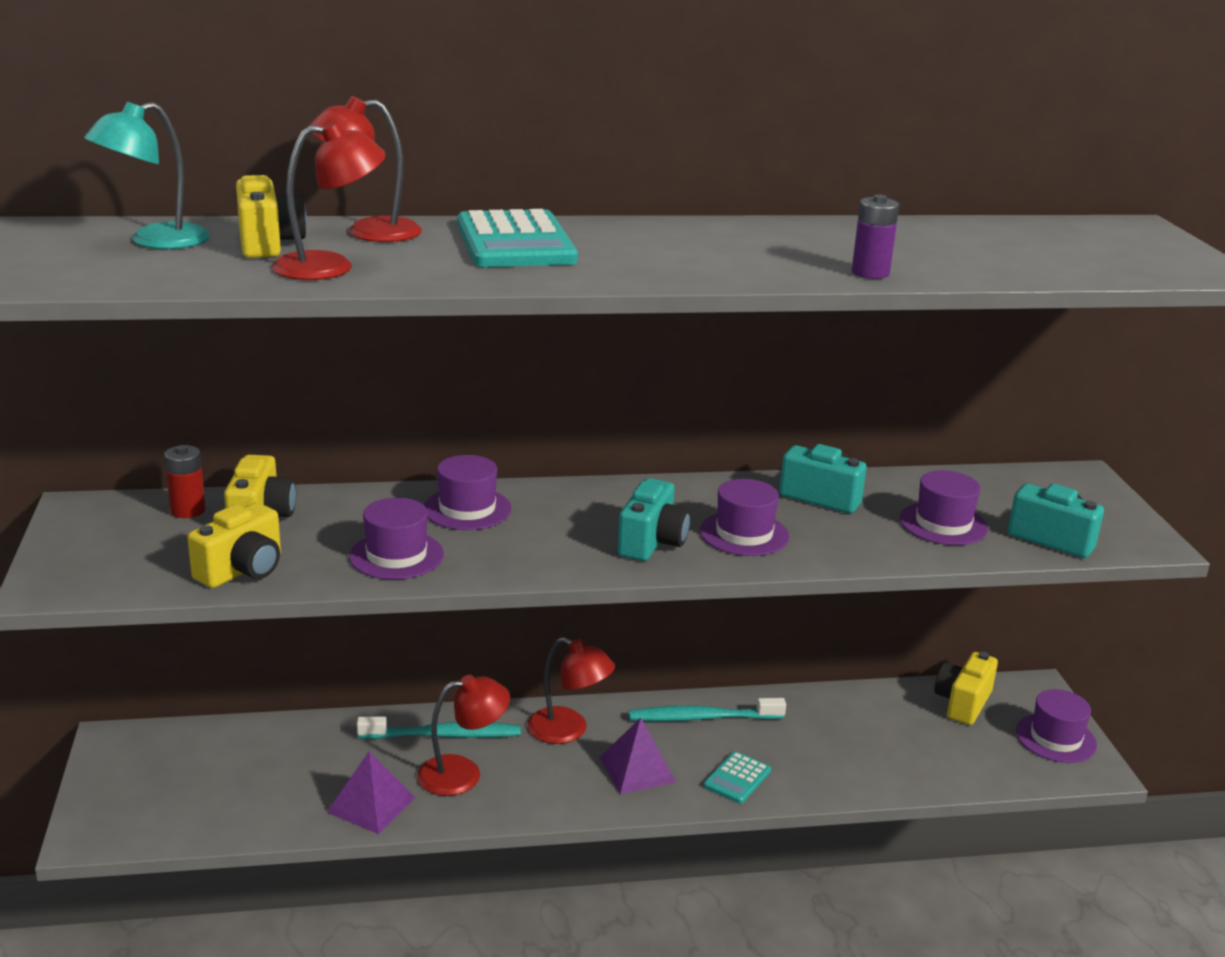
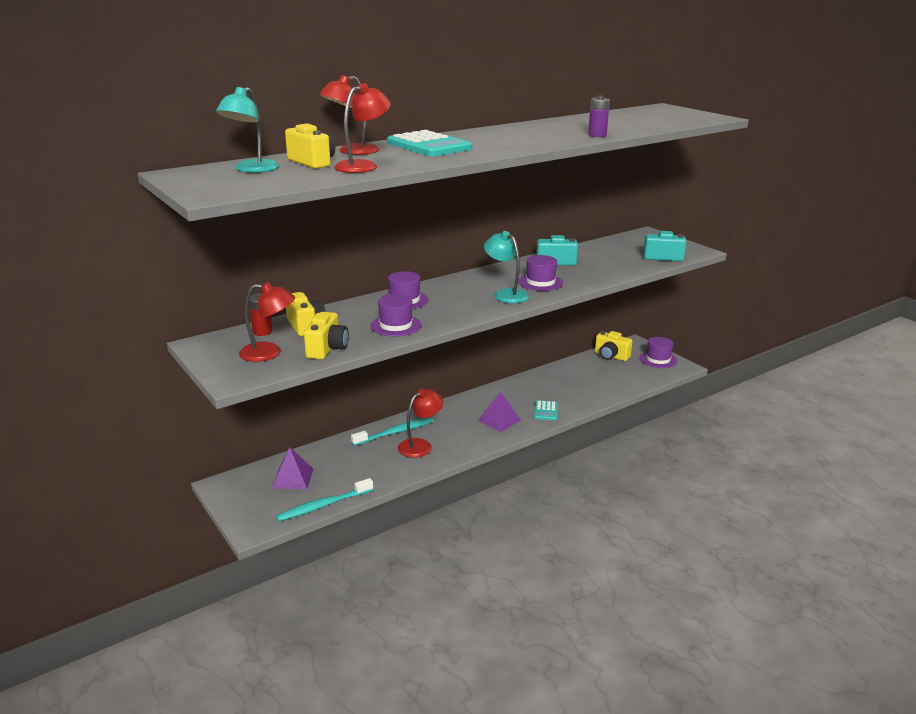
camera: 25 degrees left, 0 degrees up
(371, 805) = (389, 471): purple pyramid -> purple pyramid (293, 478)
(568, 730) = (453, 414): red lamp -> red lamp (269, 353)
(652, 542) = (505, 294): turquoise camera -> turquoise lamp
(702, 718) = (508, 392): turquoise toothbrush -> turquoise toothbrush (323, 505)
(943, 524) = (615, 261): purple hat -> none
(962, 703) = (611, 356): yellow camera -> yellow camera turned 60 degrees counterclockwise

